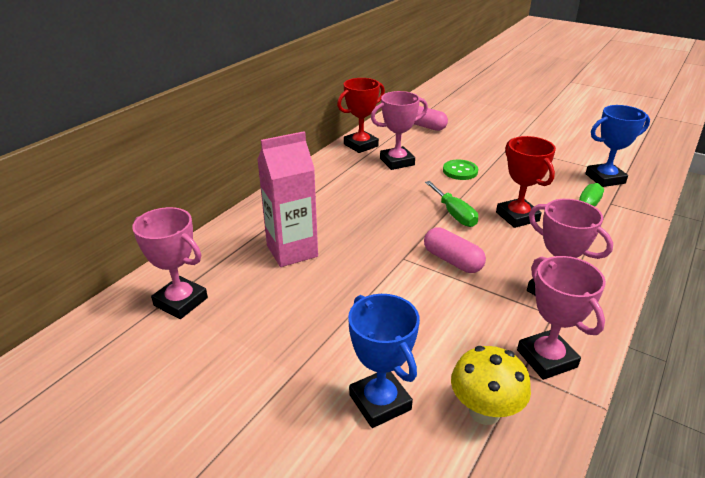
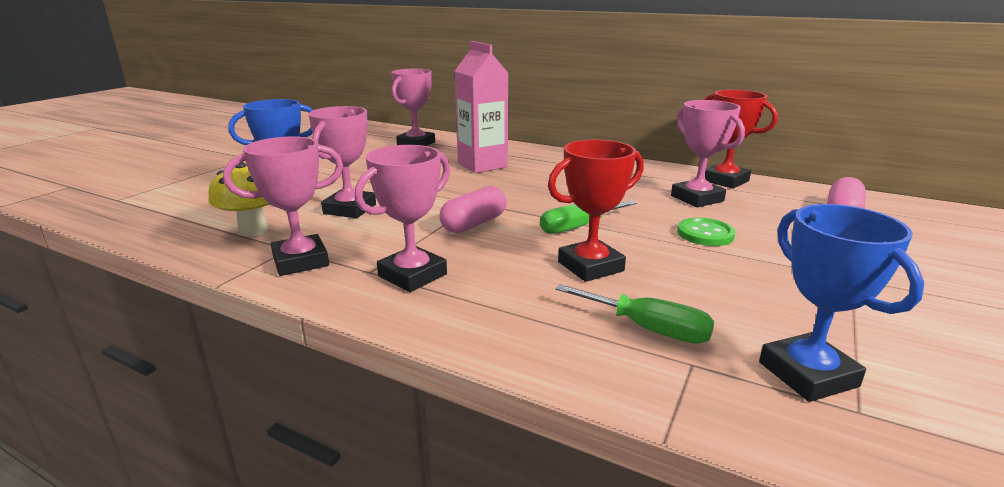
camera: 85 degrees right, 10 degrees down
(420, 340) = (350, 209): none -> pink trophy

